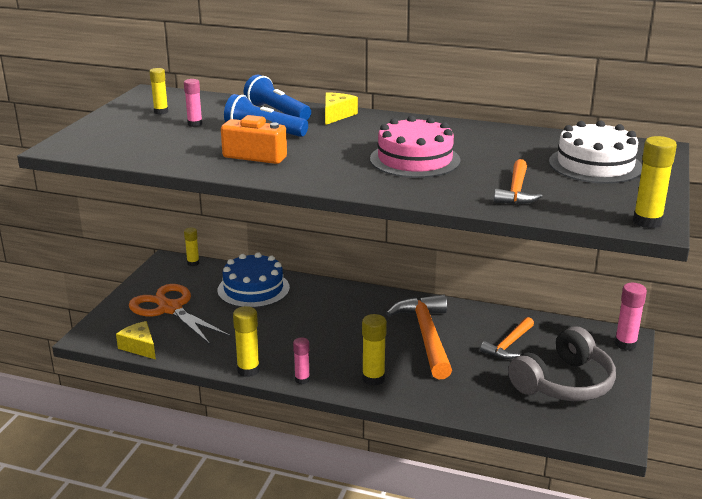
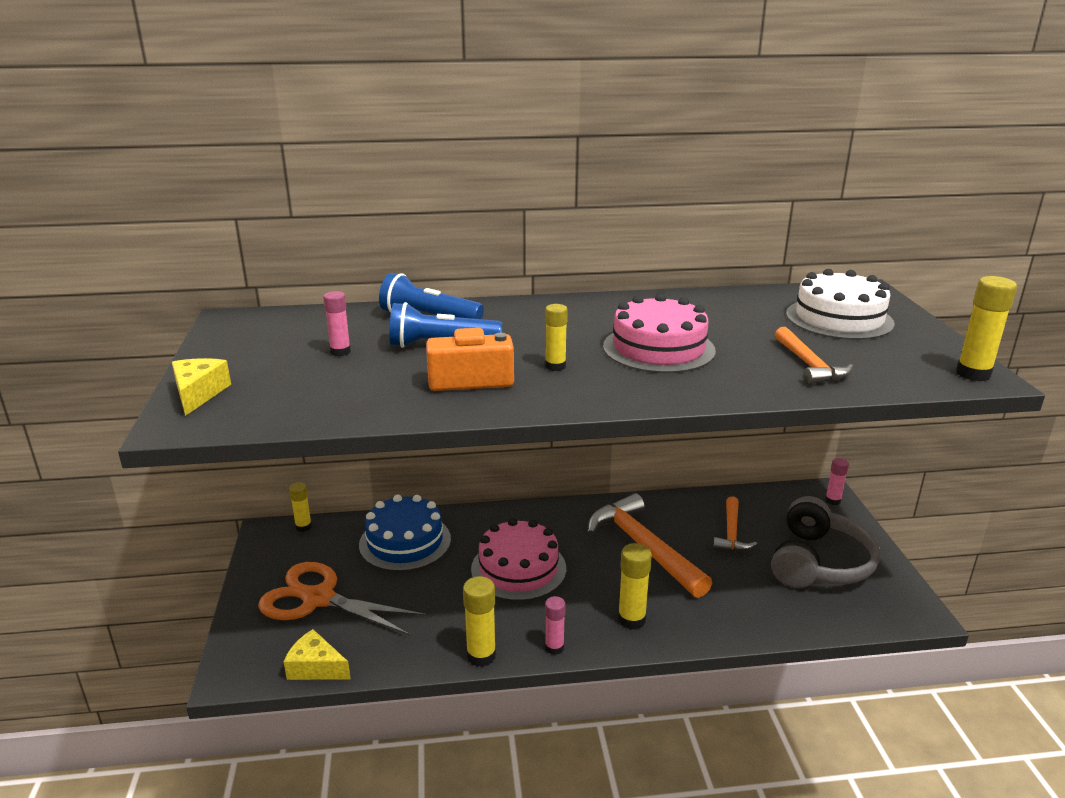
camera: 25 degrees left, 0 degrees up
(161, 112) = (275, 343): yellow glue stick -> yellow glue stick (555, 366)
(319, 325) = (518, 568): none -> pink cake
(336, 115) = (503, 309): yellow cheese -> yellow cheese (198, 393)
(625, 344) = (832, 501): pink glue stick -> pink glue stick, size x0.66

